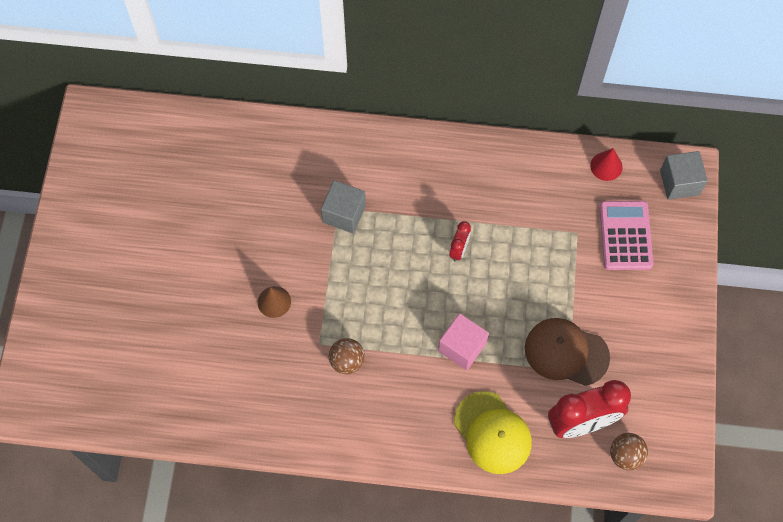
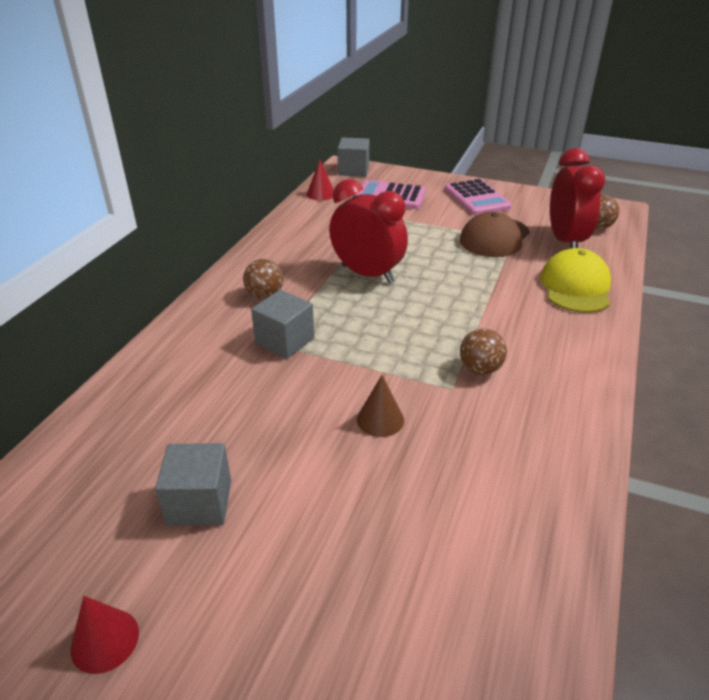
camera: 75 degrees left, 30 degrees down
(91, 211) = (105, 640): none -> red cone
(180, 218) = (199, 502): none -> grey cube
(401, 178) = (264, 295): none -> brown ball
(459, 250) = (367, 274): red clock -> red clock, size x2.11
(462, 347) = (478, 289): pink cube -> none
(492, 433) = (575, 286): yellow cap -> yellow cap turned 60 degrees counterclockwise
(652, 325) = (477, 198): none -> pink calculator

